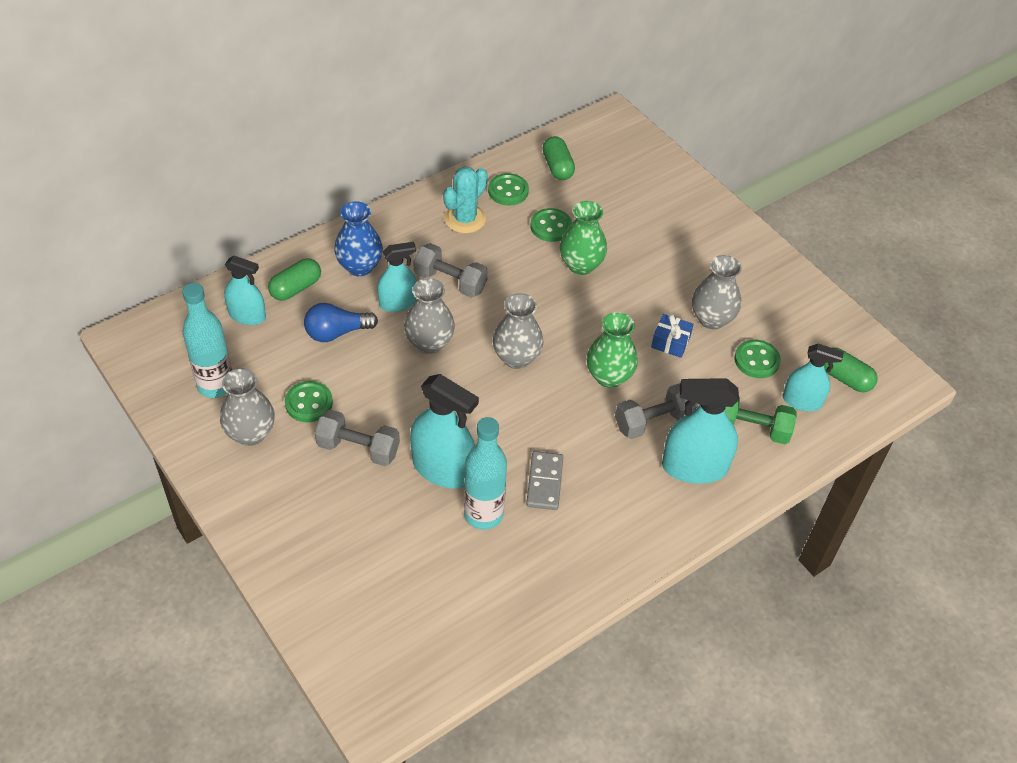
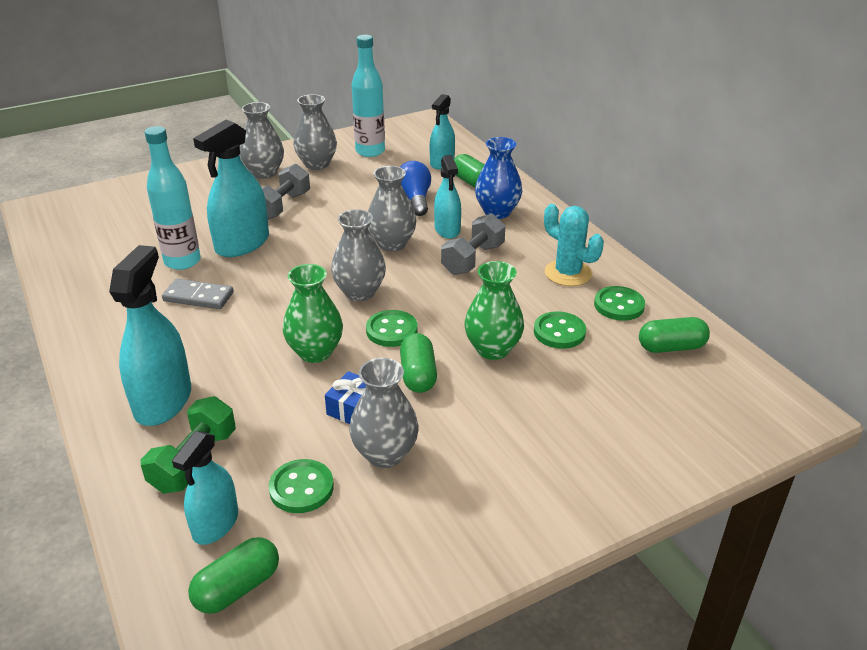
camera: 100 degrees right, 15 degrees down
(274, 483) = (264, 173): none -> grey vase
(309, 403) = (339, 186): green button -> green button (391, 330)
(622, 308) = (418, 375): none -> green capsule
(653, 421) = (239, 378): grey dumbbell -> none

